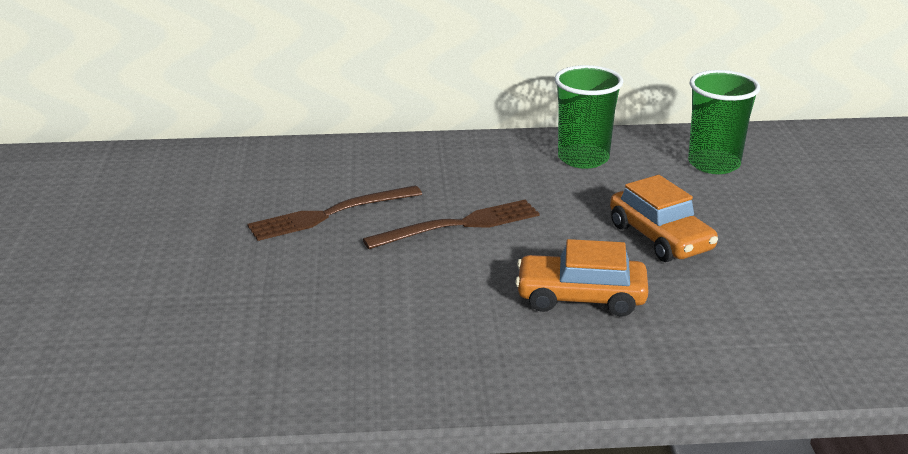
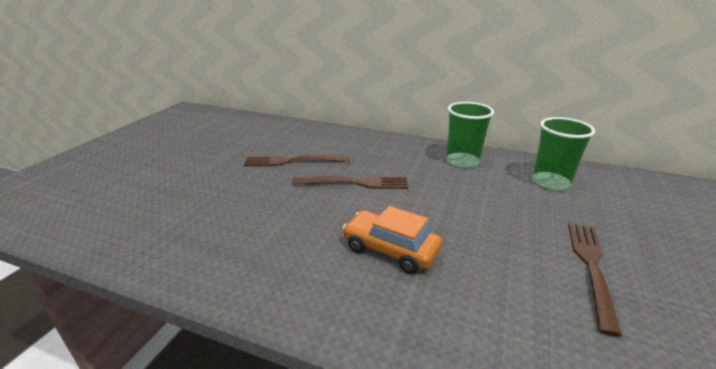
camera: 25 degrees right, 0 degrees up
(660, 237) = (479, 222): orange car -> none
(806, 256) = (591, 267): none -> brown fork

